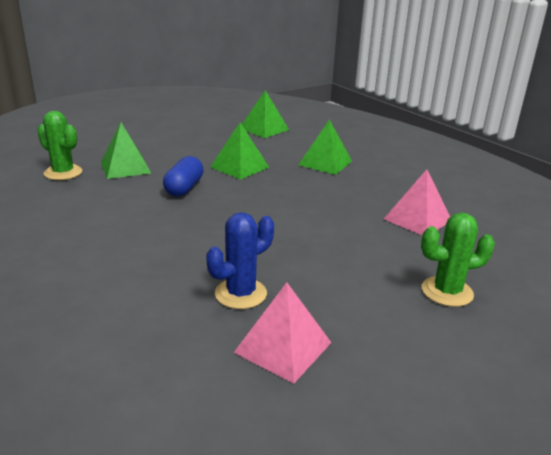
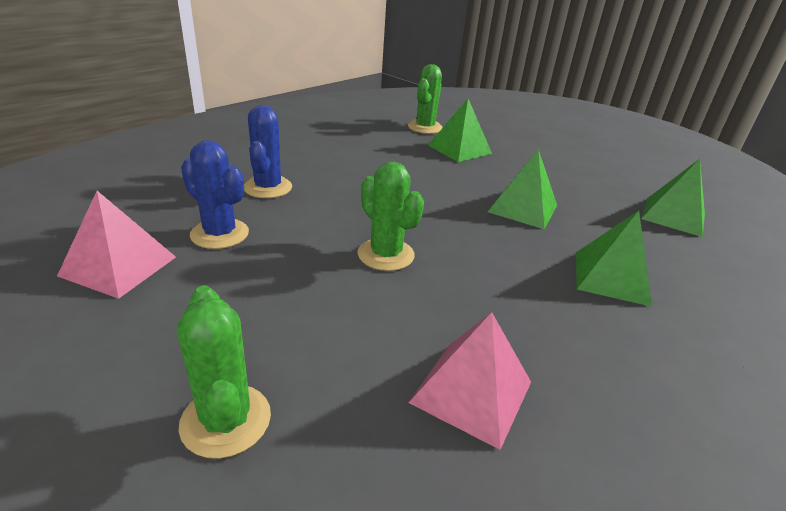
camera: 75 degrees right, 5 degrees up
(158, 266) = (268, 187): none -> blue cactus
(184, 188) = (436, 182): blue capsule -> none
(289, 224) = (386, 254): none -> green cactus

